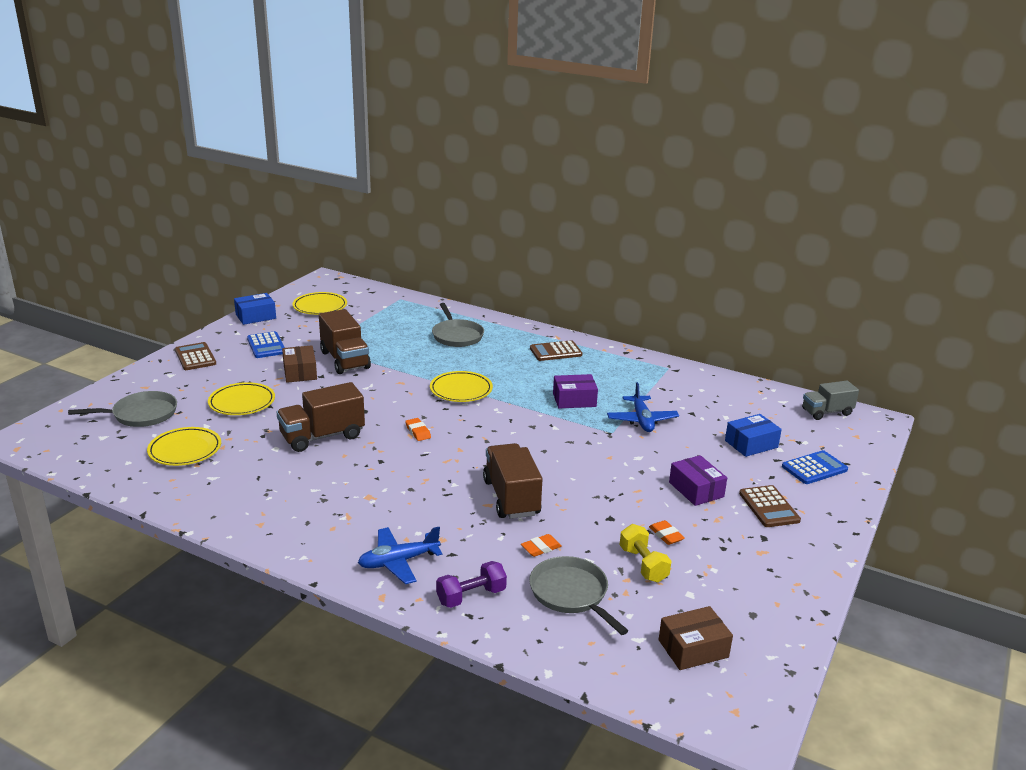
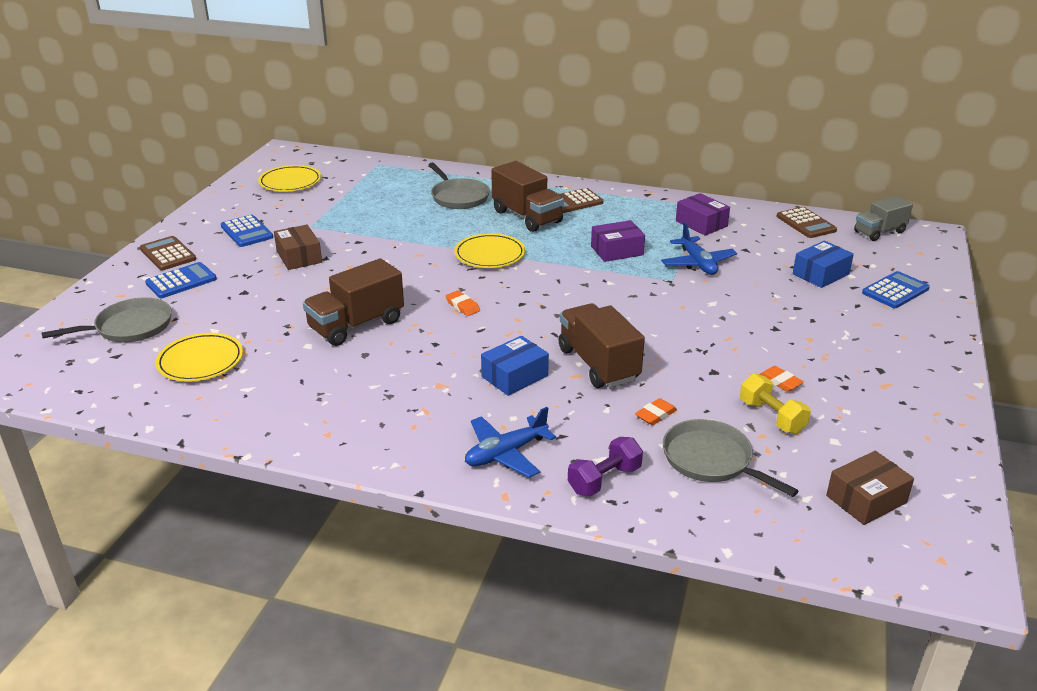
camera: 10 degrees left, 5 degrees up
(197, 381) = (181, 281): none -> blue calculator
(242, 402) = (245, 299): yellow plate -> none
(256, 316) = (220, 201): blue box -> blue box (515, 376)
(345, 360) = (345, 237): brown truck -> brown truck (527, 217)
(696, 490) = (788, 329): purple box -> purple box (701, 223)
(769, 507) = (870, 337): brown calculator -> brown calculator (806, 223)

